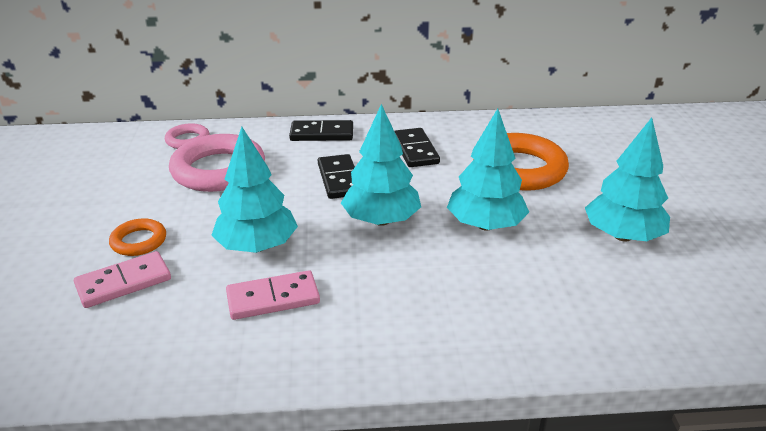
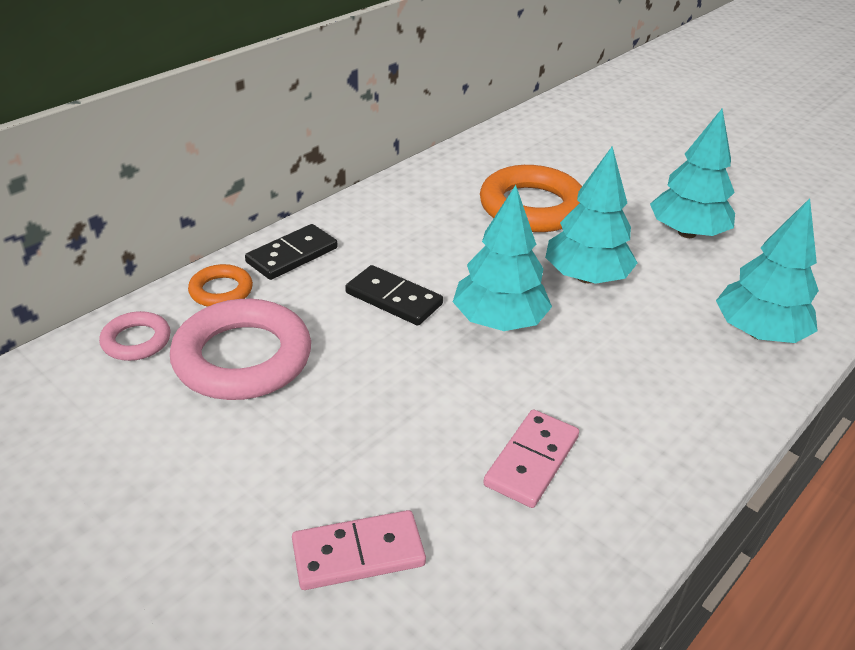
camera: 45 degrees left, 5 degrees up
(123, 282) = (358, 553): pink domino -> pink domino turned 60 degrees clockwise
(139, 241) = (292, 497): orange ring -> orange ring (221, 291)
(257, 246) = (430, 419): turquoise tree -> turquoise tree (758, 333)
(415, 150) = (416, 230): black domino -> none

